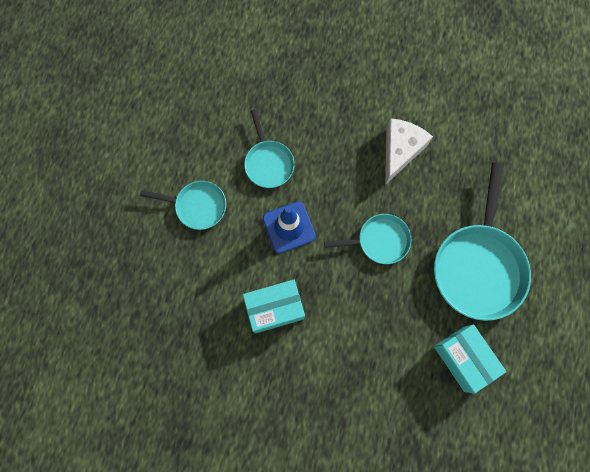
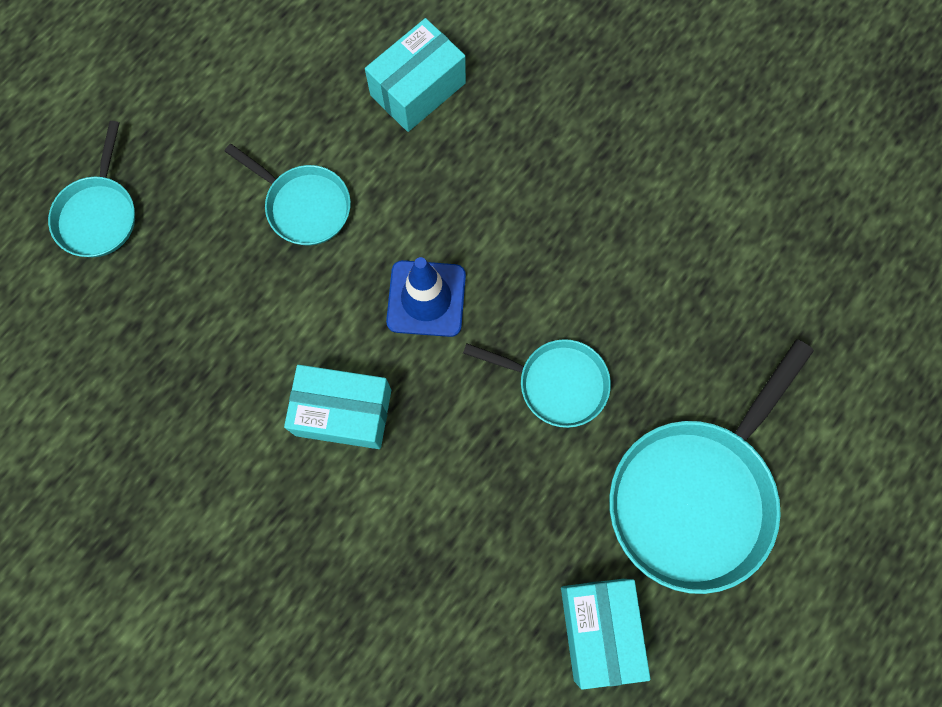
camera: 25 degrees right, 0 degrees up
(228, 116) = (418, 89): none -> turquoise box
(268, 163) = (443, 187): turquoise pan -> turquoise pan (98, 214)
(400, 151) = (659, 258): white cheese -> none

